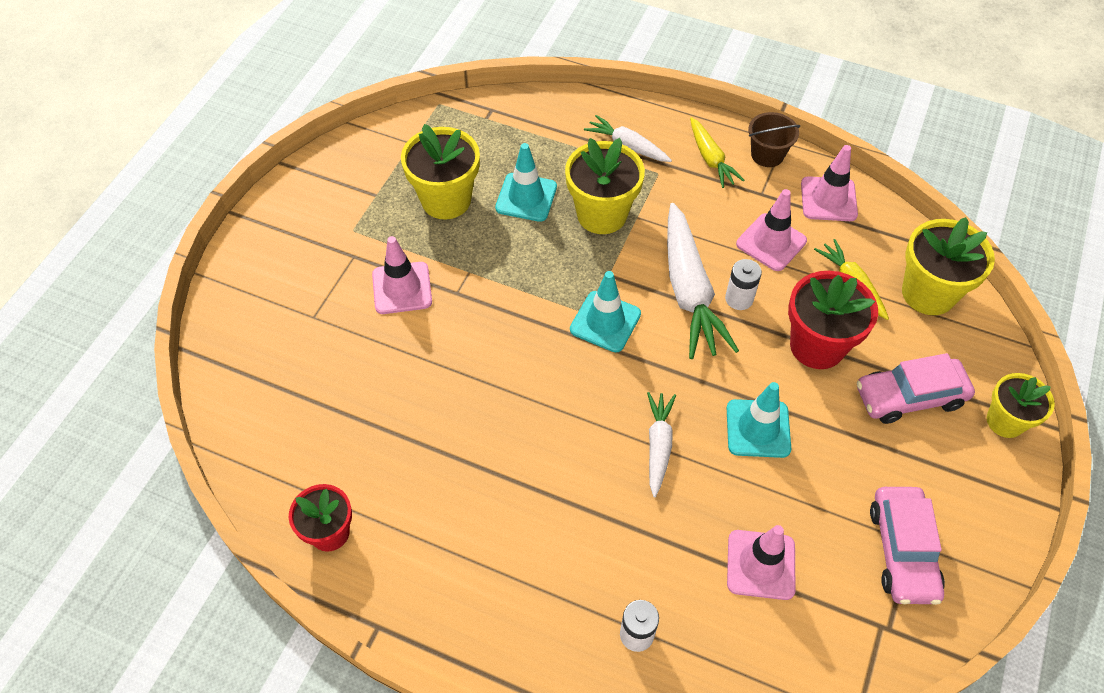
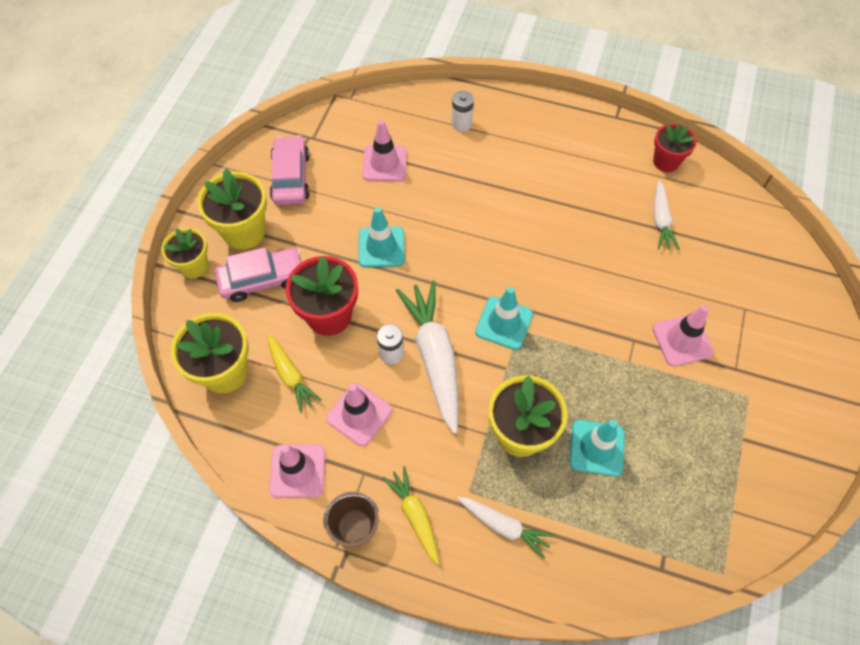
camera: 175 degrees right, 5 degrees up
(446, 200) = (673, 438): yellow flower pot -> yellow flower pot (244, 231)
(658, 446) = (454, 230): white carrot -> white carrot (660, 220)

